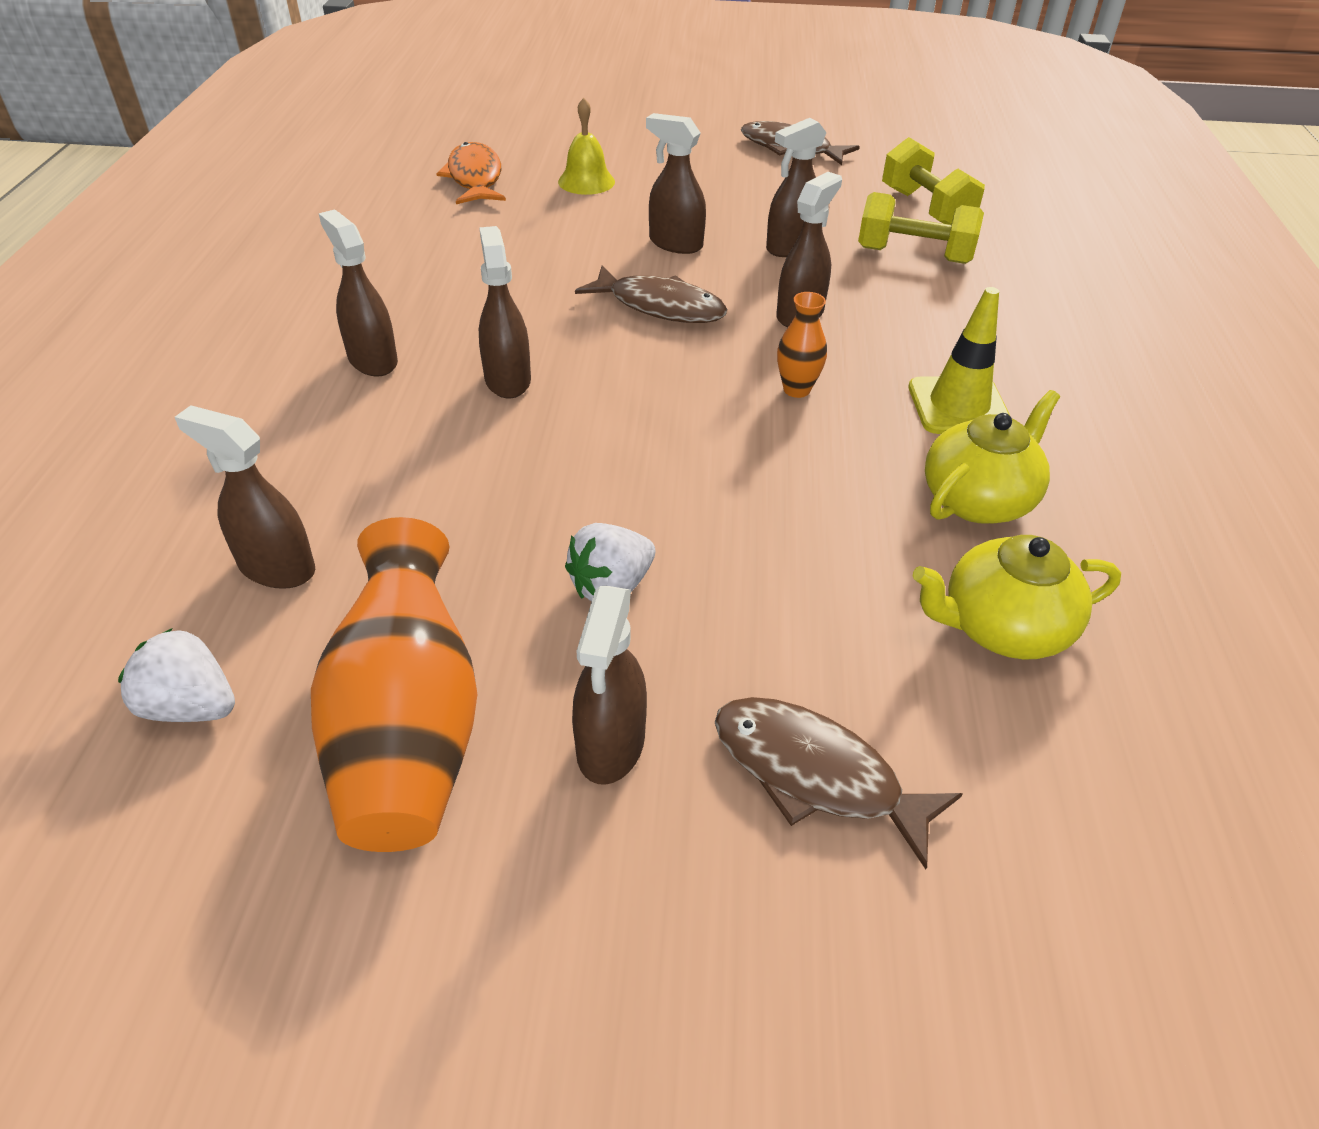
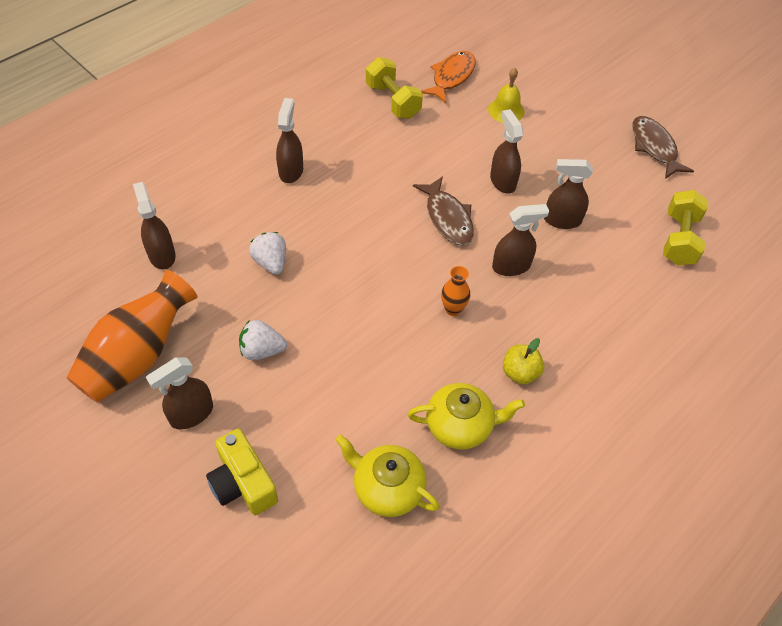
camera: 40 degrees right, 10 degrees up
(191, 706) = (87, 295): white strawberry -> white strawberry (271, 262)
(507, 380) = (333, 218): brown spray bottle -> none
(815, 775) = (243, 483): brown fish -> yellow camera
(913, 255) = (625, 267): yellow dumbbell -> yellow dumbbell (393, 101)
(958, 406) = (520, 373): yellow traffic cone -> yellow apple

